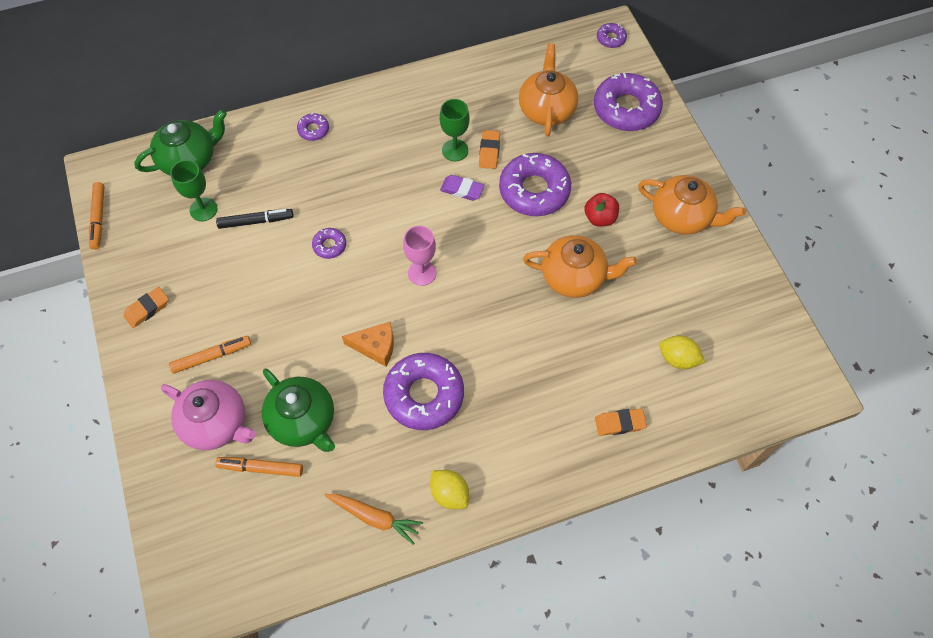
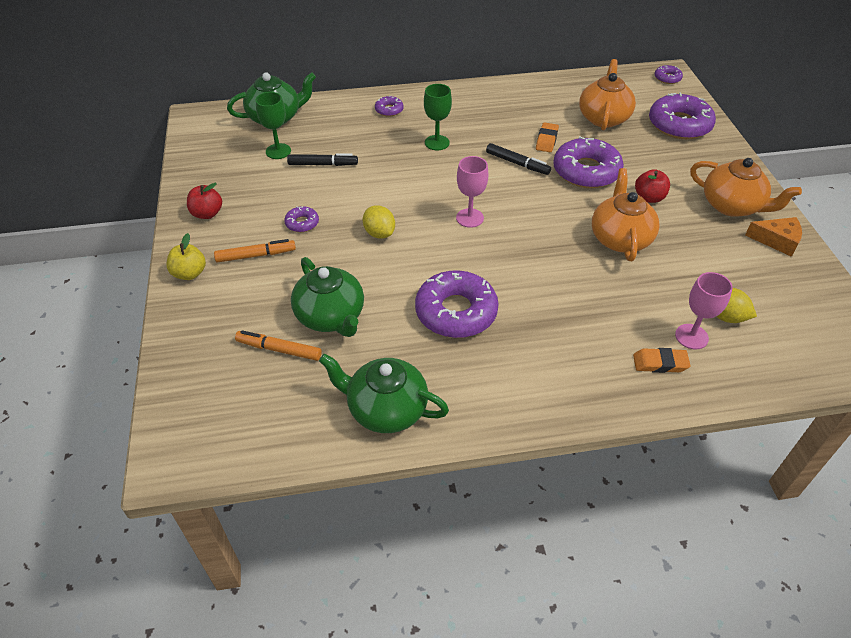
camera: 10 degrees right, 15 degrees down
(98, 218) = (185, 147): orange marker -> none
(147, 309) = (207, 214): orange eraser -> red apple
(149, 390) = (189, 273): none -> yellow apple
(216, 423) = (245, 307): pink teapot -> none
(329, 245) = (386, 188): purple donut -> purple donut (302, 223)
(374, 517) = (386, 409): orange carrot -> green teapot
(375, 346) = (414, 267): orange cheese -> orange cheese (777, 240)
(449, 493) = (469, 399): yellow lemon -> yellow lemon (379, 233)
(455, 150) = (514, 136): green goblet -> green goblet (437, 143)
(462, 190) = (517, 163): purple eraser -> black marker
(574, 277) = (620, 238): orange teapot -> orange teapot turned 105 degrees counterclockwise
(647, 387) = (691, 336): none -> pink goblet

